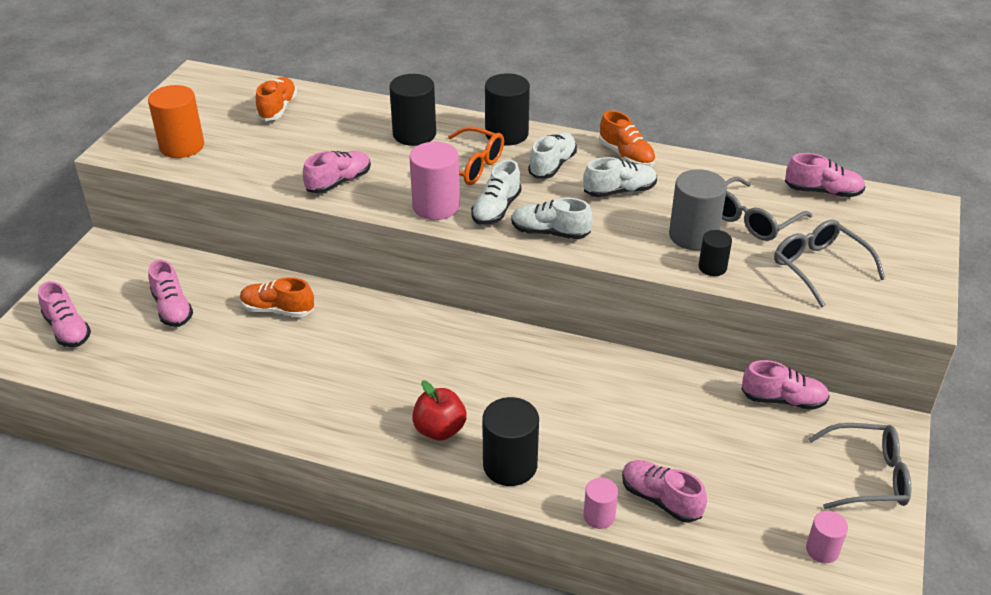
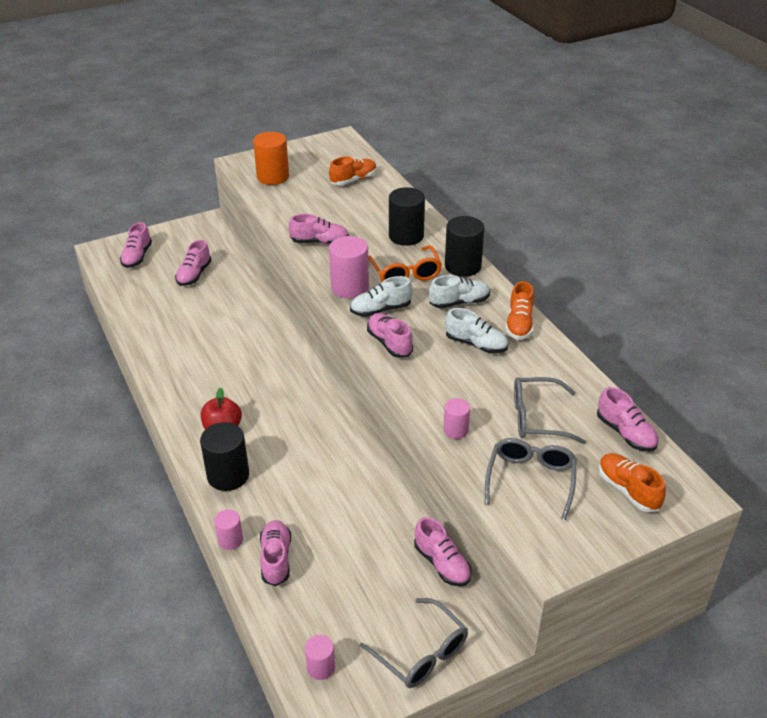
camera: 45 degrees right, 0 degrees up
(278, 310) = (240, 307): orange shoe -> orange shoe (628, 490)
(550, 233) = (389, 343): white shoe -> pink shoe
(693, 236) = (477, 402): grey cylinder -> none
(712, 267) = (455, 430): black cylinder -> pink cylinder

